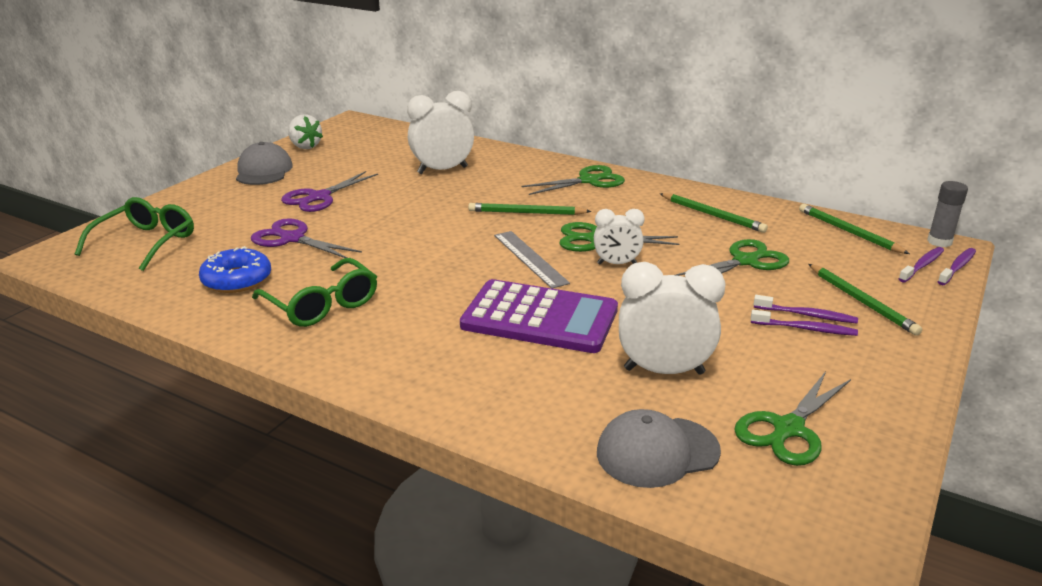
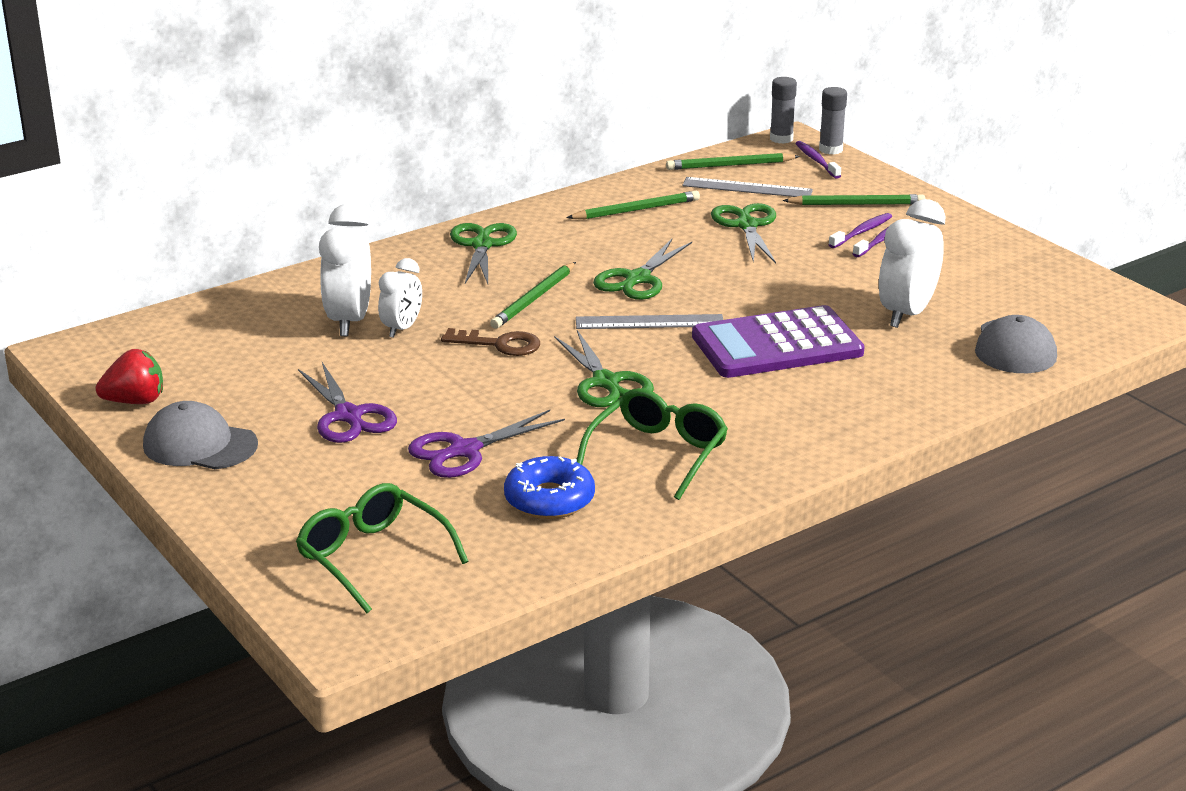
camera: 65 degrees left, 0 degrees up
(305, 146) = (135, 401): white strawberry -> red strawberry
(322, 305) = (658, 454): green glasses -> green glasses turned 45 degrees counterclockwise
(448, 217) = (499, 344): none -> brown key
(540, 318) = (777, 345): purple calculator -> purple calculator turned 150 degrees counterclockwise
(616, 264) = (700, 283): white clock -> white clock (402, 329)
(788, 429) = (1015, 292): green scissors -> green scissors (606, 383)
(817, 247) = (747, 188): none -> grey ruler
(957, 267) = (830, 149): purple toothbrush -> grey glue stick

